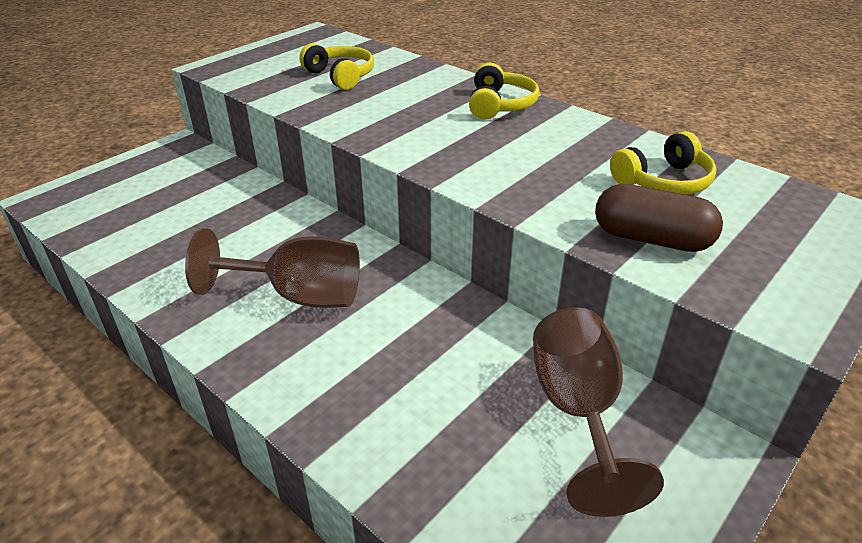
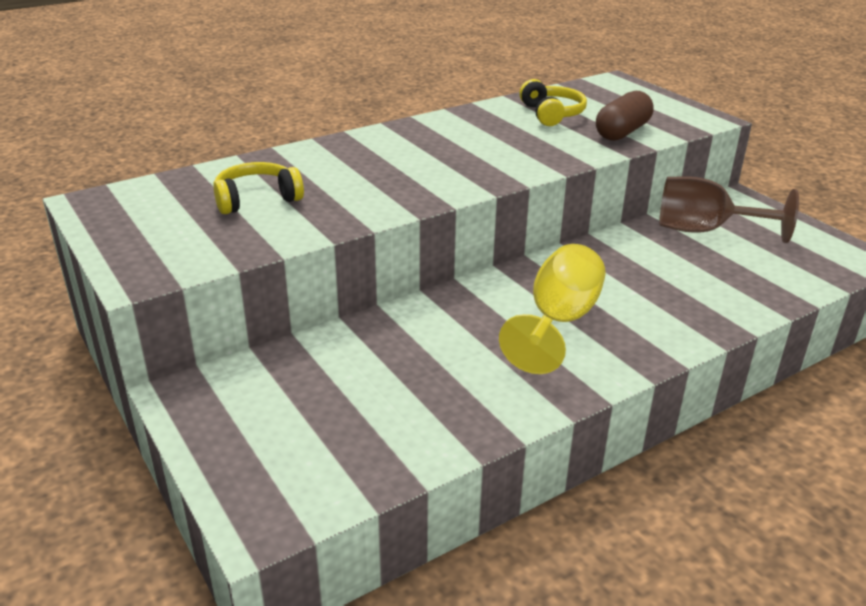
camera: 75 degrees left, 5 degrees down
(299, 296) = (559, 321): brown goblet -> yellow goblet
(499, 105) = (392, 140): yellow headphones -> none

